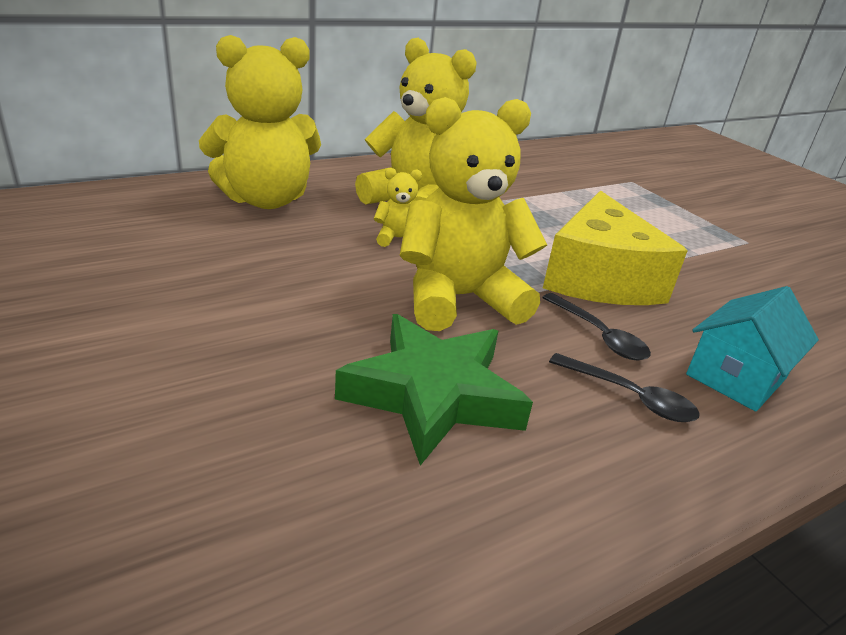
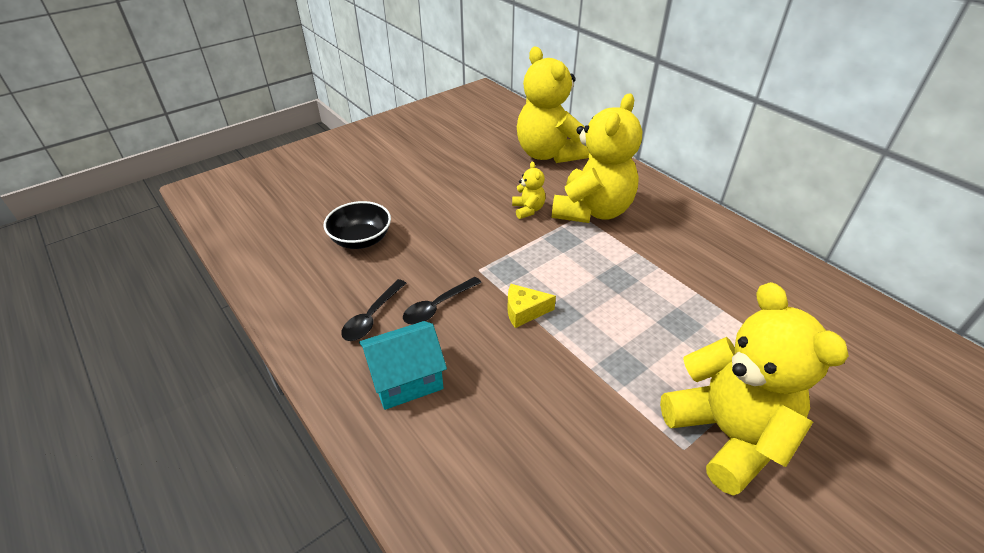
camera: 85 degrees right, 10 degrees up
(433, 394) = (361, 240): green star -> black bowl
(459, 298) = (460, 242): yellow teddy bear -> yellow teddy bear (727, 434)
(599, 277) = (524, 311): yellow cheese -> yellow cheese, size x0.43
(736, 376) = (406, 379): turquoise house -> turquoise house turned 60 degrees counterclockwise

